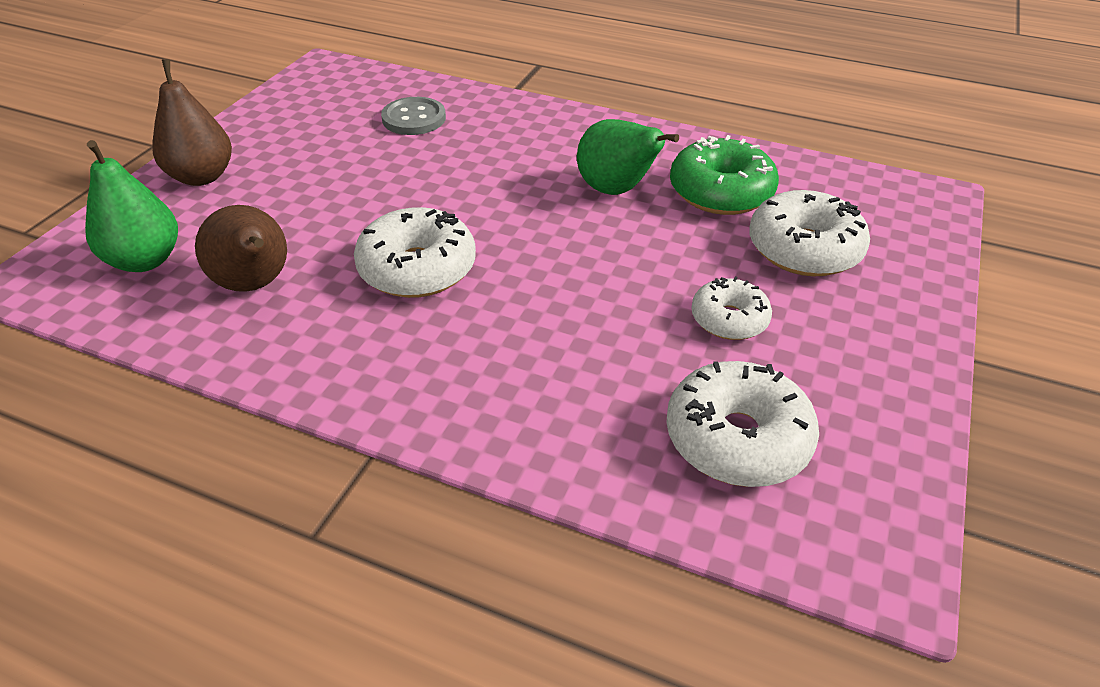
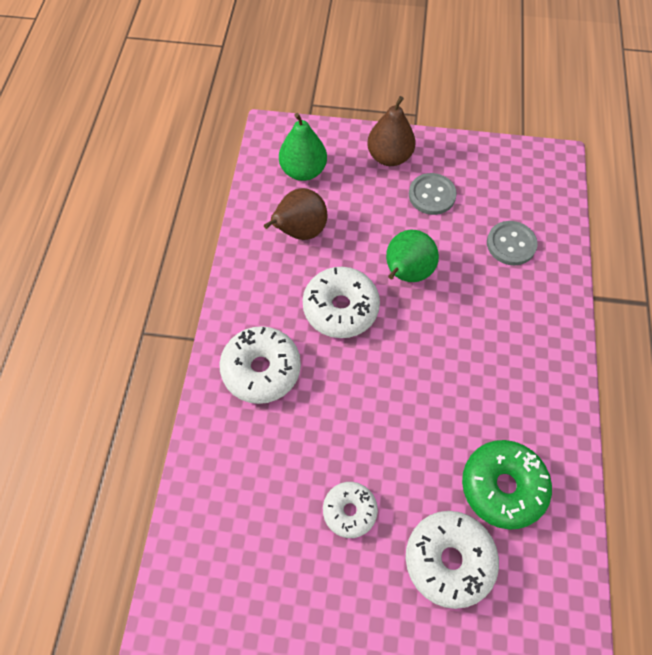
camera: 75 degrees right, 20 degrees up
(296, 156) = (432, 195): none -> grey button
(616, 190) = (474, 407): green pear -> green pear (406, 273)
(737, 439) = (243, 528): white donut -> white donut (261, 369)

